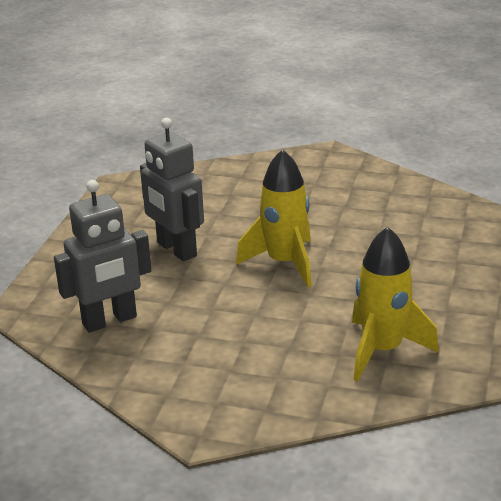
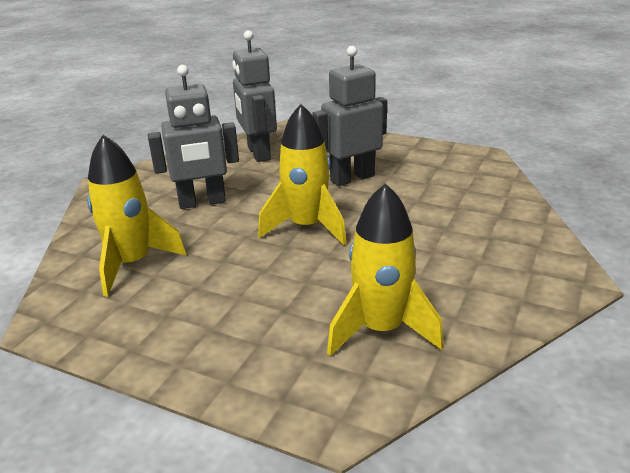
camera: 100 degrees right, 0 degrees up
(247, 336) = (202, 202): none -> grey robot
(418, 216) = (381, 330): none -> yellow rocket

